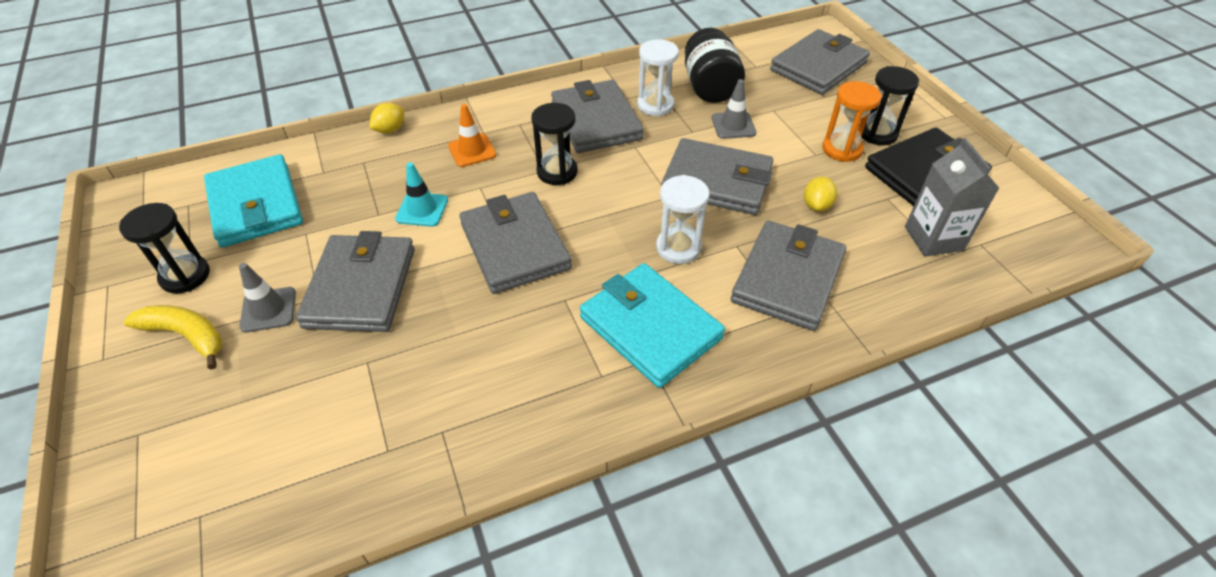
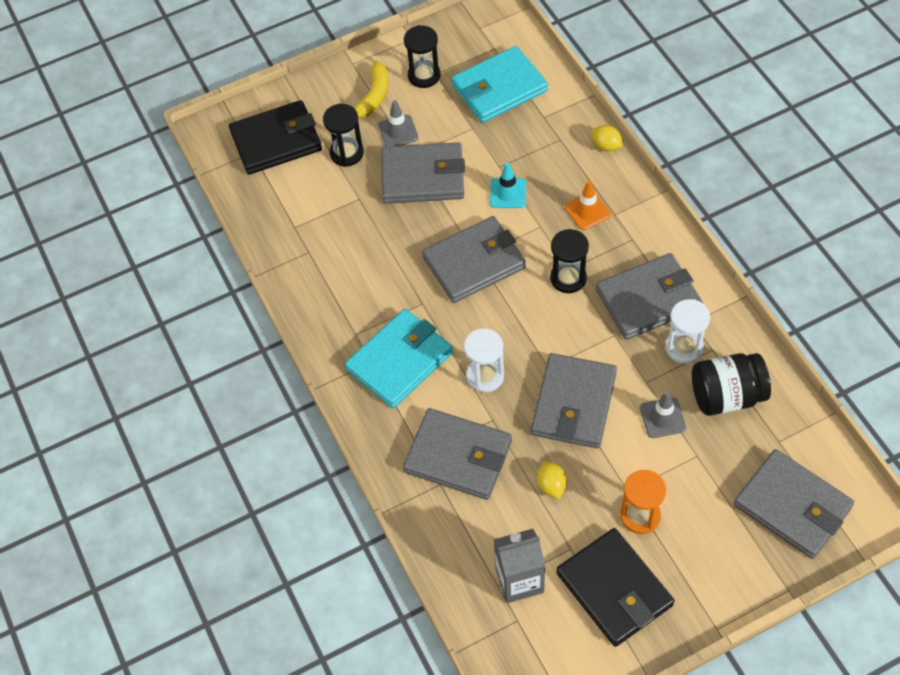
camera: 90 degrees right, 10 degrees up
(196, 475) = (276, 141): none -> black wallet
(816, 205) = (551, 485): yellow lemon -> yellow lemon turned 60 degrees clockwise
(877, 133) = (673, 553): black hourglass -> black hourglass (347, 153)

